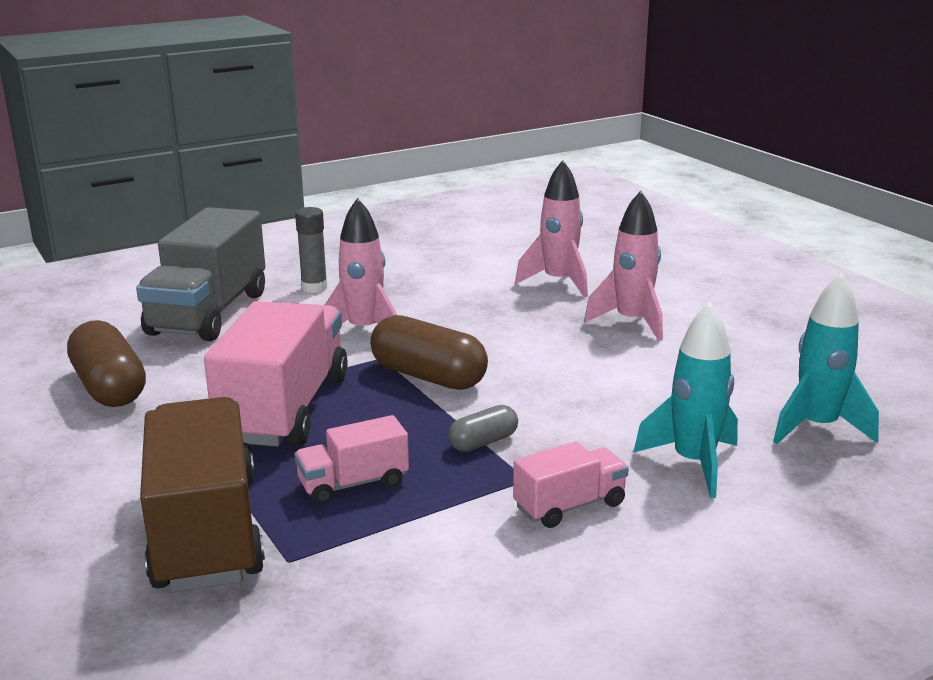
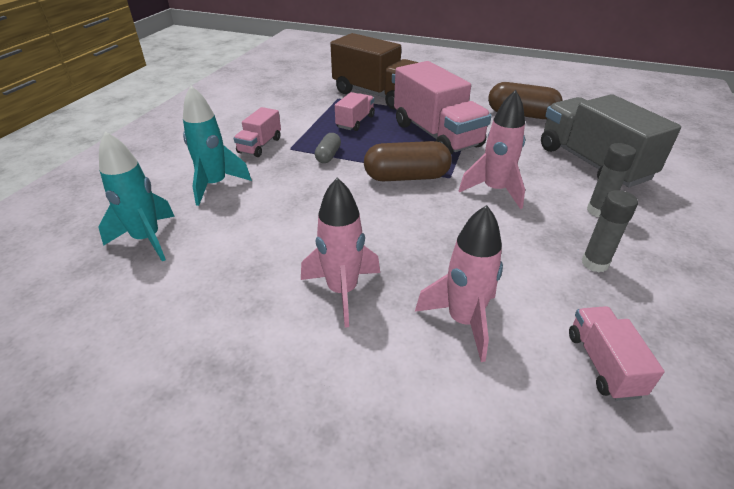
camera: 140 degrees right, 15 degrees up
(402, 270) = (594, 263): none -> grey glue stick
(502, 247) = (603, 364): none -> pink truck

